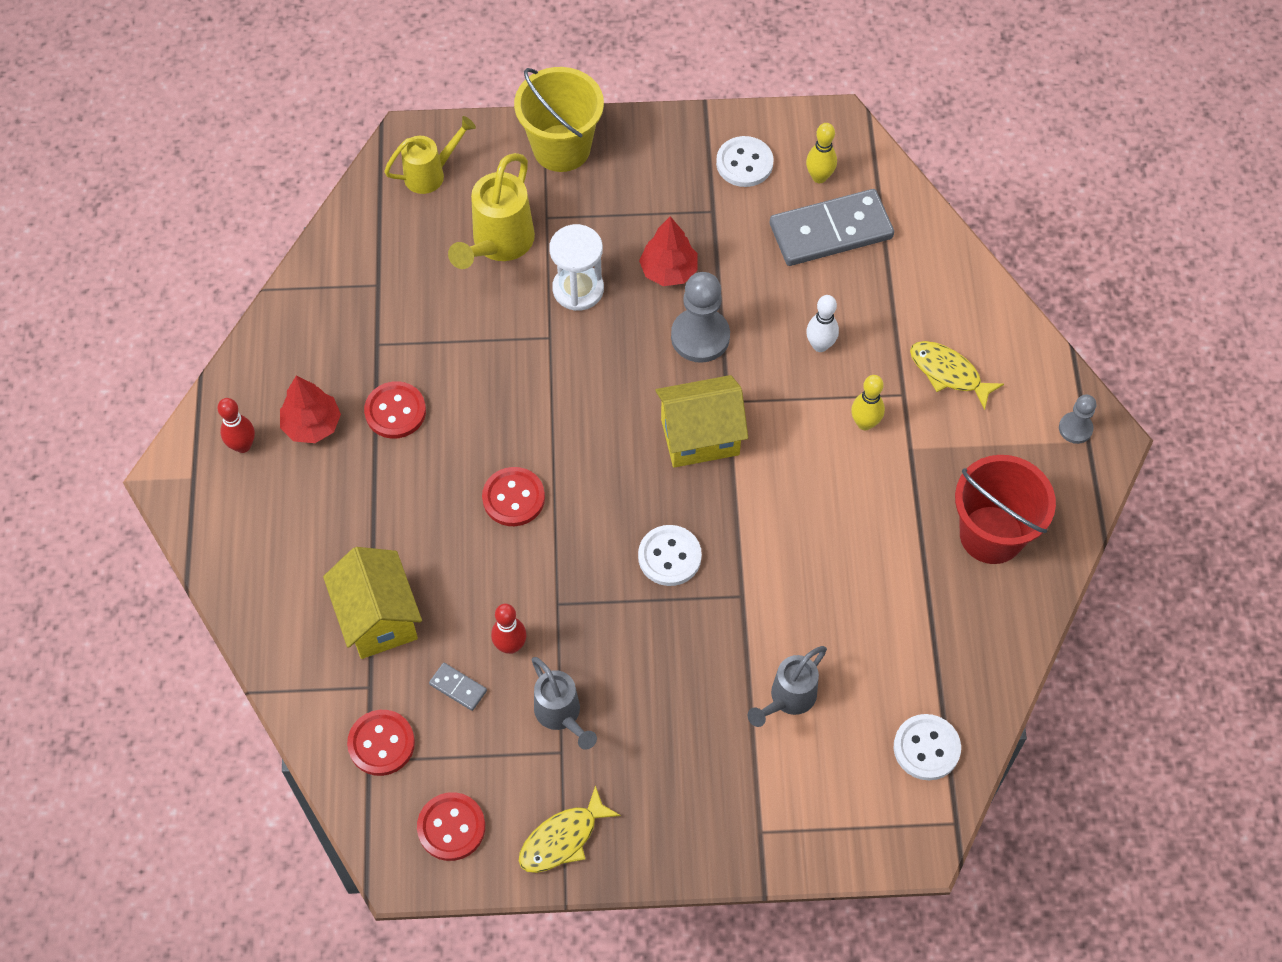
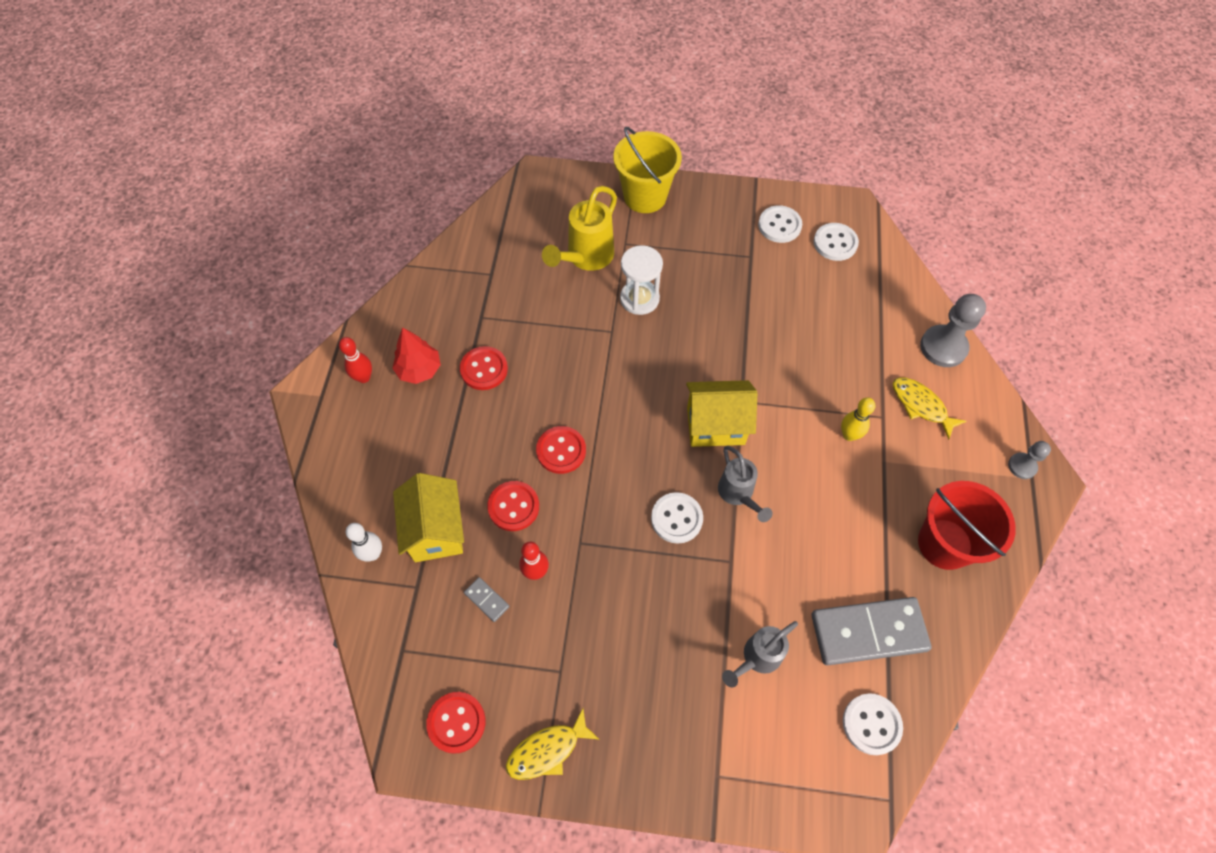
camera: 10 degrees right, 0 degrees up
(381, 743) = (415, 637): red button -> red button (513, 507)
(431, 174) = (546, 201): yellow watering can -> none
(561, 716) = (566, 639): grey watering can -> grey watering can (738, 495)
(668, 271) = (710, 295): red tree -> none
(700, 337) = (727, 348): grey pawn -> grey pawn (943, 347)
(819, 177) = (835, 243): yellow bowling pin -> white button
(820, 345) = (820, 368): white bowling pin -> white bowling pin (373, 554)
(830, 231) = (839, 283): grey domino -> grey domino (868, 632)

